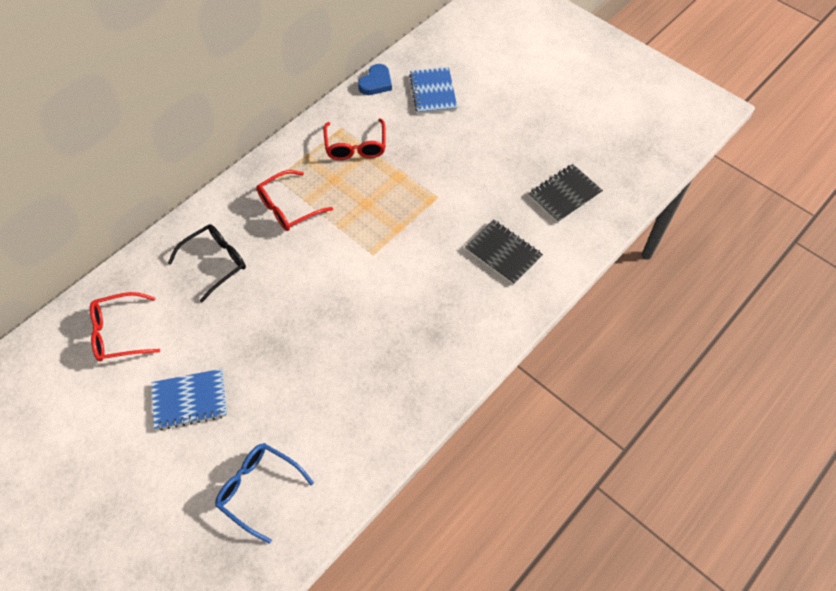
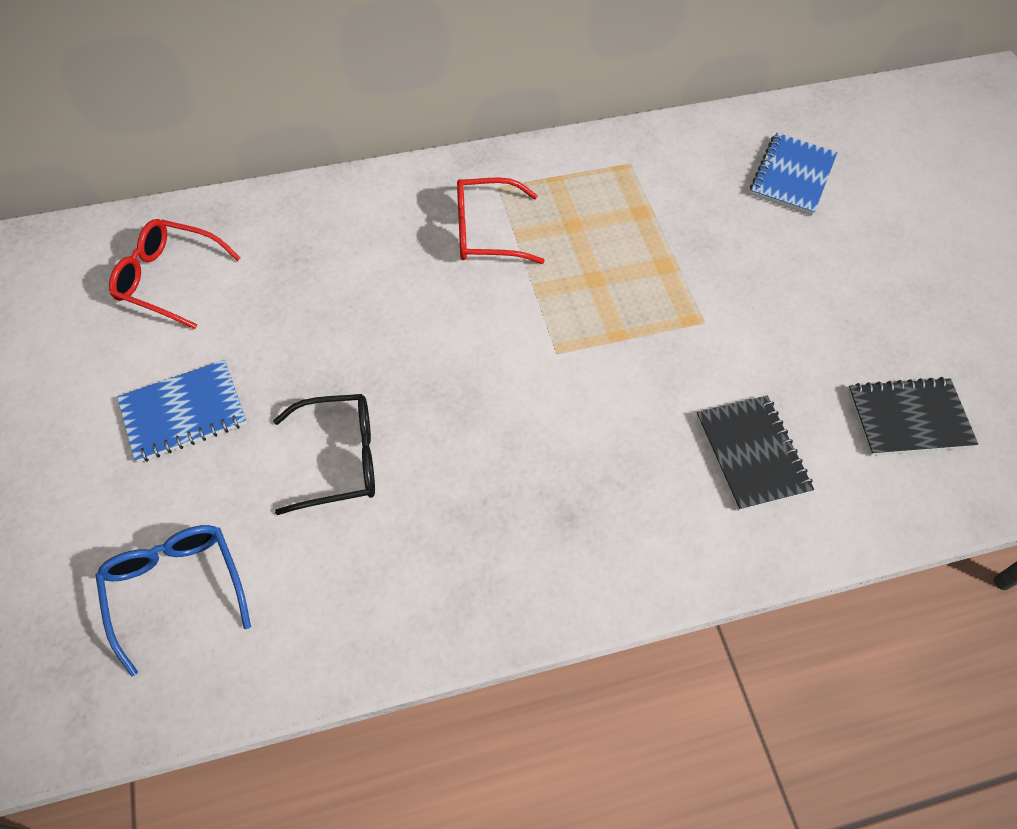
camera: 30 degrees right, 0 degrees up
(190, 400) = (184, 413): blue notebook -> blue notebook turned 45 degrees counterclockwise
(215, 263) = (344, 254): black glasses -> black glasses (340, 459)
(356, 147) = (632, 197): red glasses -> none
(376, 83) = (717, 128): blue heart -> none

